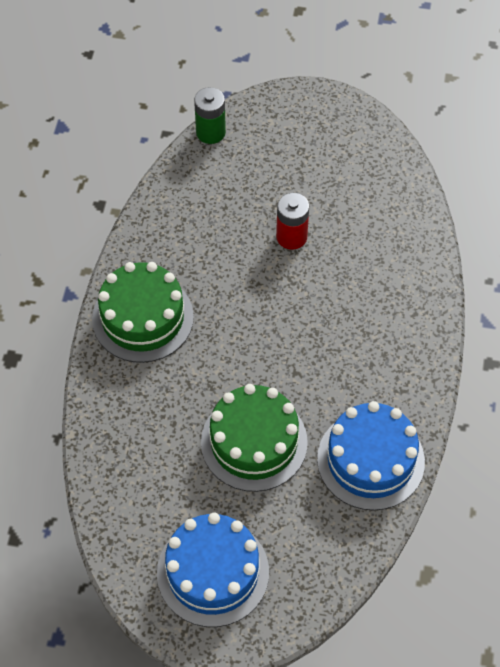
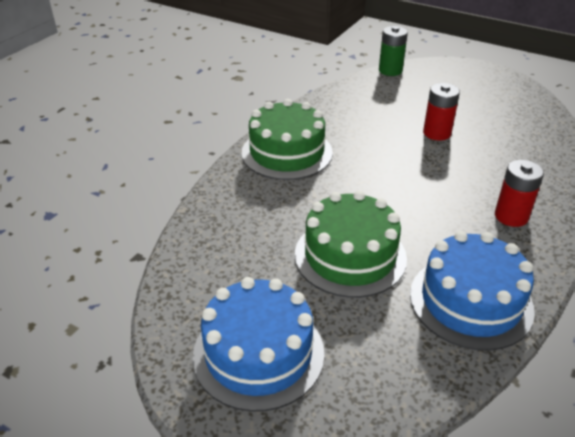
camera: 20 degrees right, 20 degrees down
(388, 343) = (511, 216): none -> red battery

